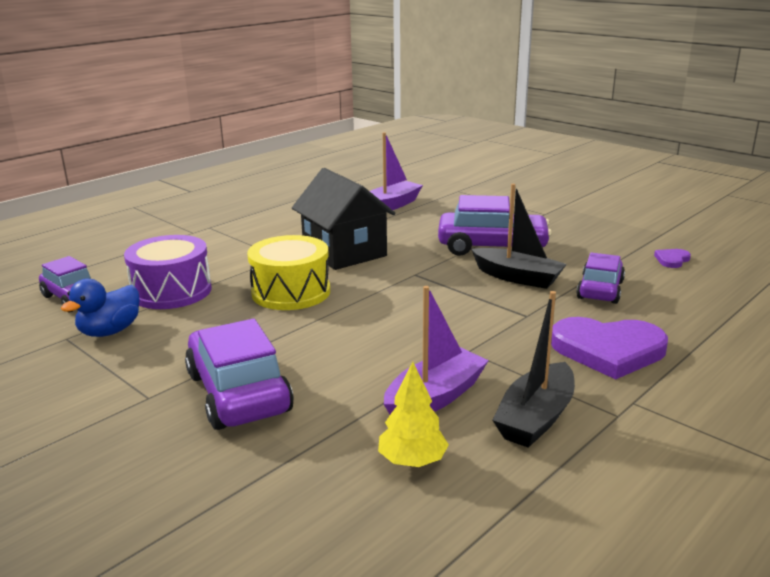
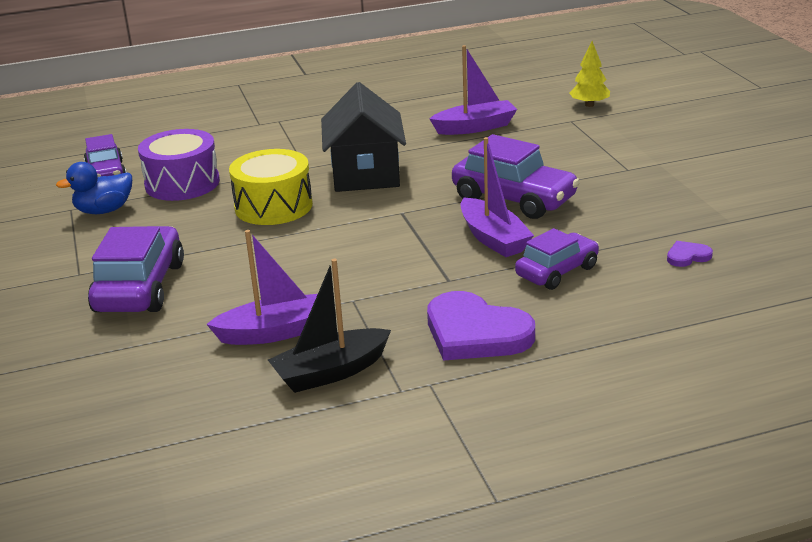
camera: 30 degrees right, 5 degrees up
(412, 461) = (199, 376): yellow tree -> yellow tree (589, 105)
(517, 277) = (493, 239): black boat -> purple boat

